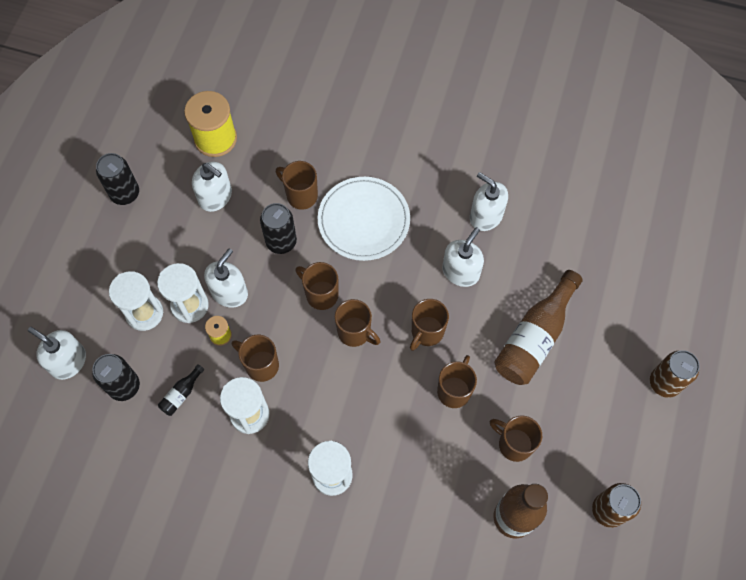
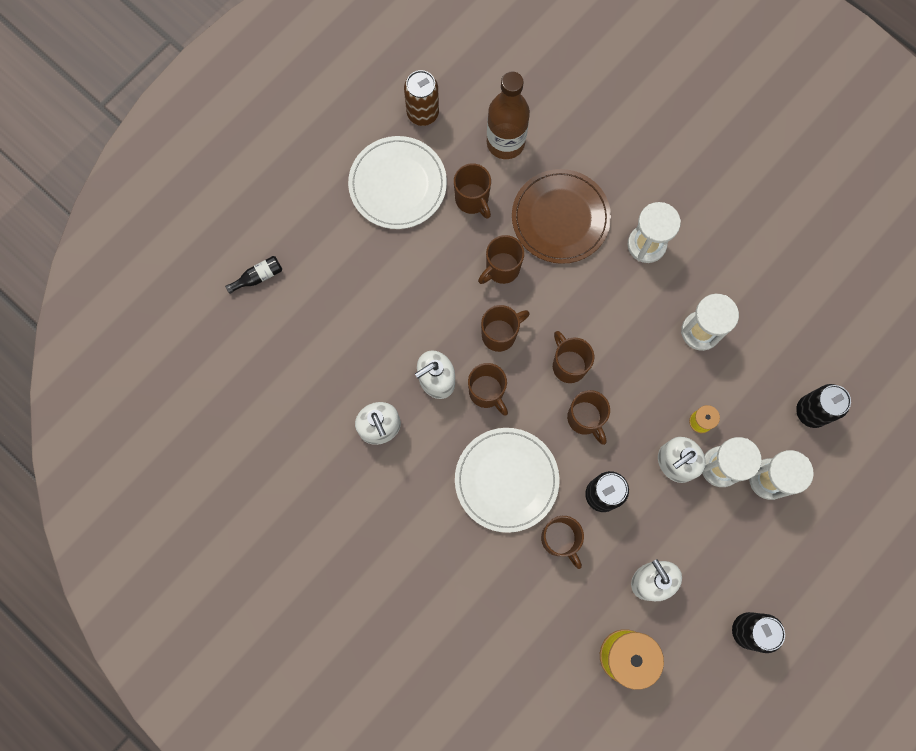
camera: 155 degrees left, 10 degrees up
(68, 361) = (859, 462): white soap dispenser -> none
(181, 394) = (758, 379): black bottle -> black bottle (258, 277)
(261, 365) = (672, 373): brown mug -> brown mug (487, 392)
(424, 464) = (560, 218): none -> brown plate
(534, 337) = (401, 283): brown bottle -> none
(590, 427) = (397, 184): none -> white plate
(664, 383) = (308, 191): brown can -> none

